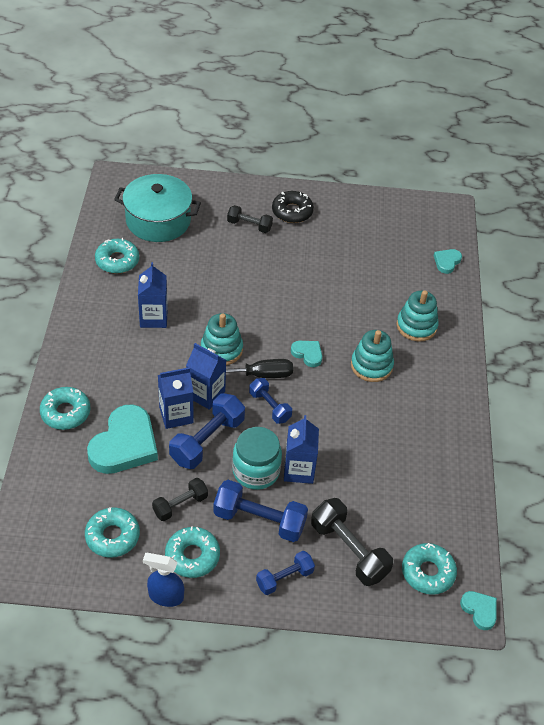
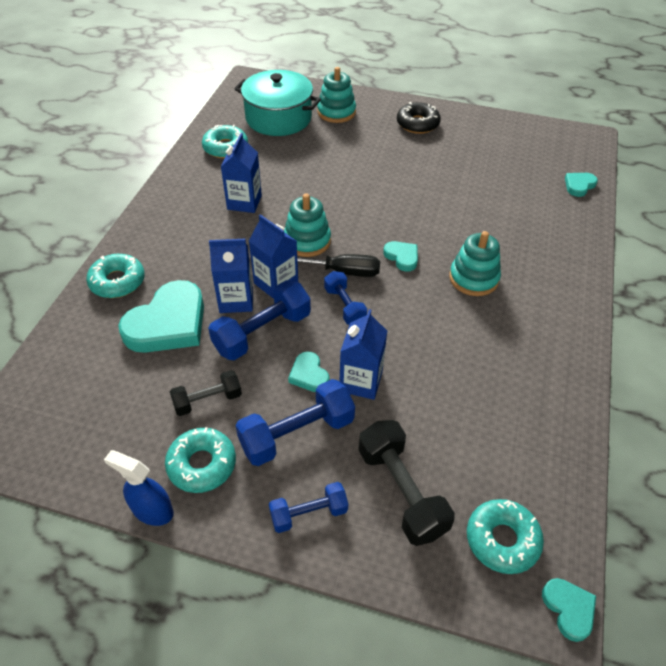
camera: 15 degrees right, 0 degrees up
(112, 536) = (116, 424): turquoise donut -> none
(249, 225) = (370, 131): black dumbbell -> none
(256, 471) = (309, 375): turquoise jar -> turquoise heart
(259, 520) = (297, 434): blue dumbbell -> blue dumbbell turned 60 degrees counterclockwise
(416, 326) = (534, 244): turquoise stacking toy -> turquoise stacking toy (336, 112)

